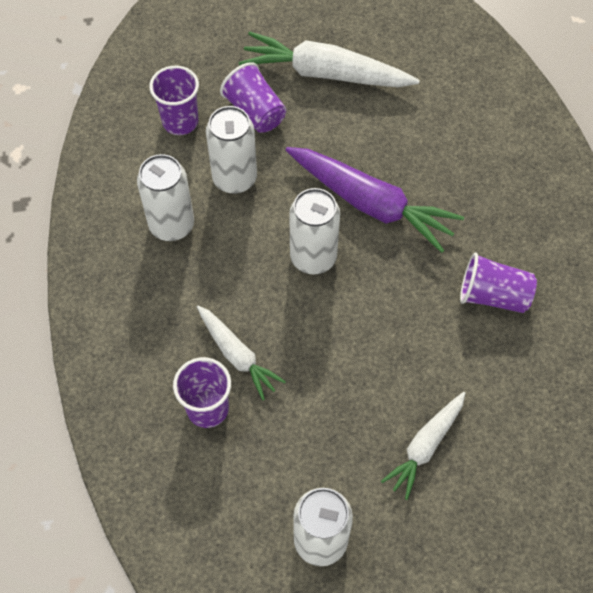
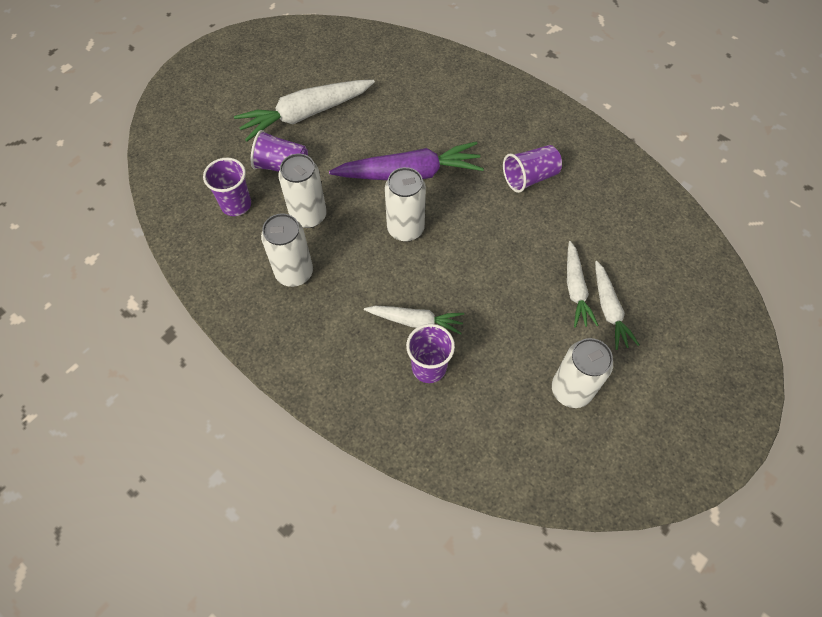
camera: 40 degrees left, 0 degrees up
(440, 494) = (609, 309): none -> white carrot

